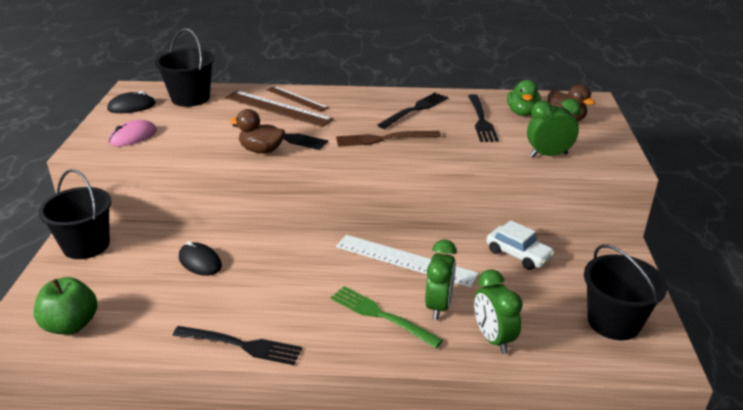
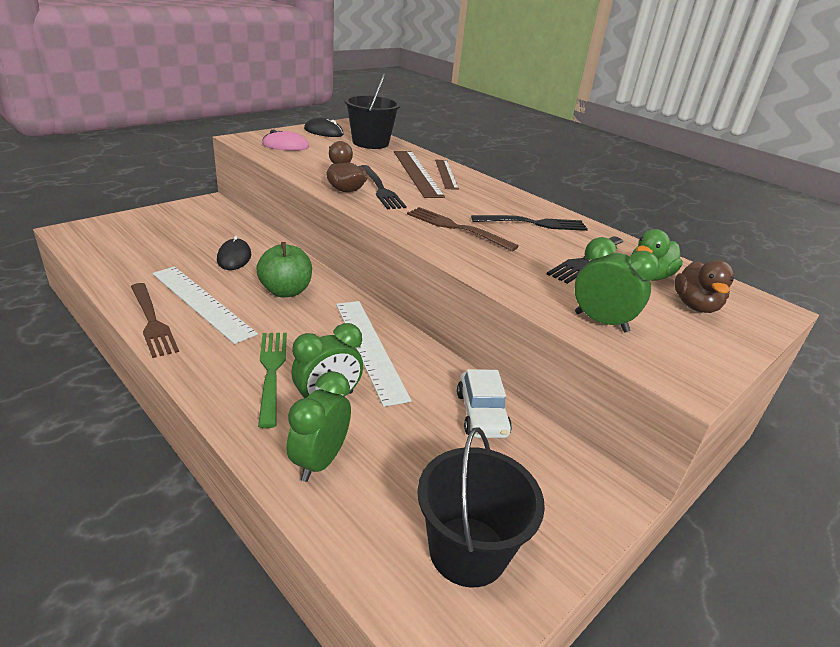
camera: 40 degrees right, 0 degrees up
(71, 325) = (104, 246): green apple -> green apple (286, 291)
(86, 245) = (197, 211): black bucket -> none
(241, 345) = (152, 321): black fork -> brown fork
(247, 308) = (202, 302): none -> white ruler

